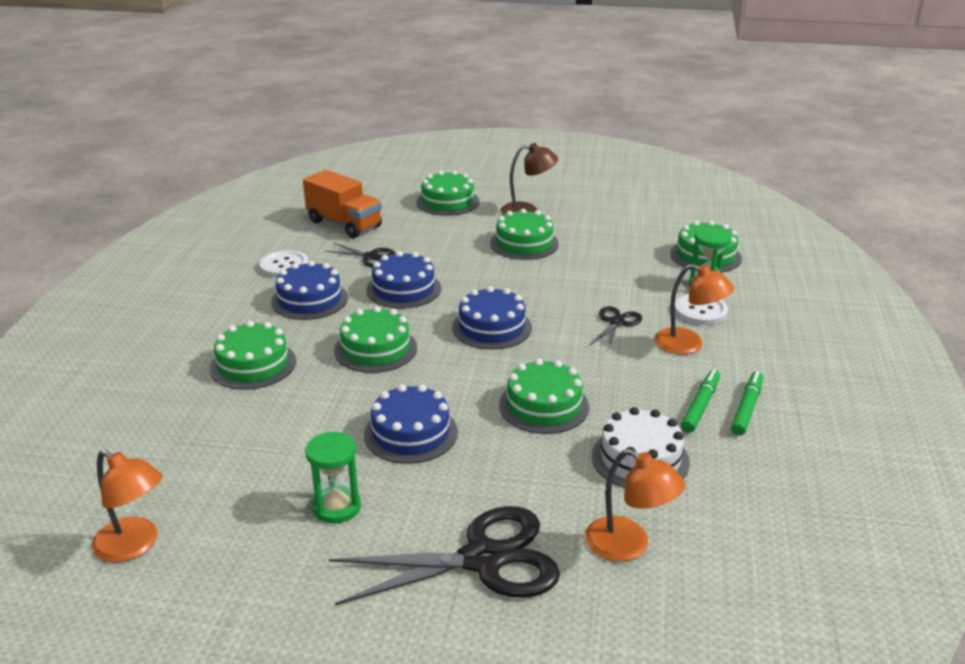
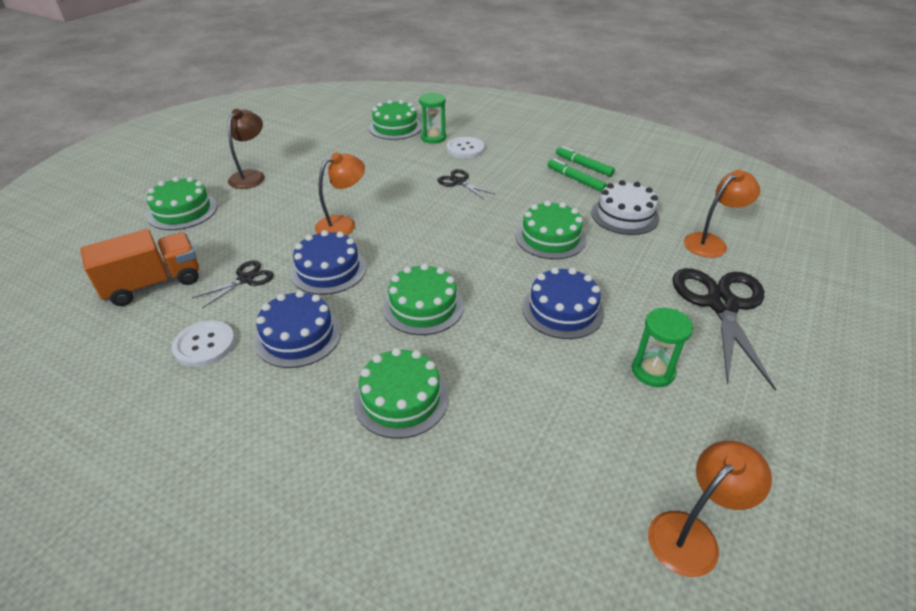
camera: 70 degrees left, 10 degrees up
(492, 327) = (429, 236): blue cake -> none
(524, 243) = (306, 190): green cake -> none
(688, 344) = (503, 164): orange lamp -> orange lamp (343, 224)

